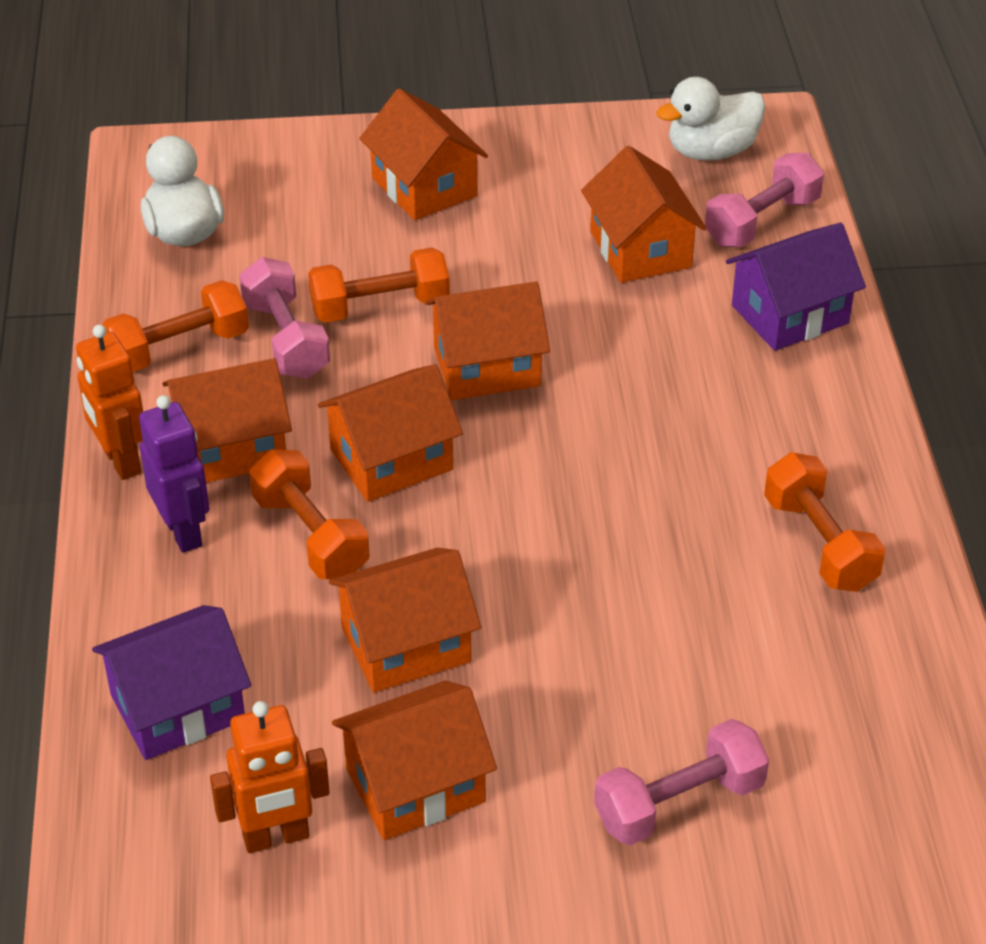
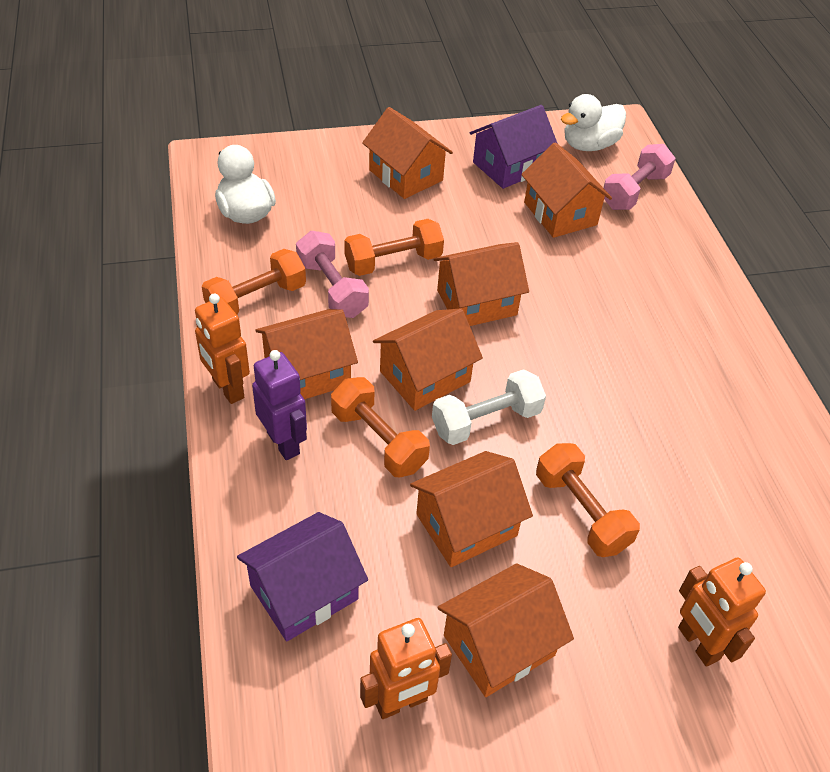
camera: 10 degrees left, 5 degrees up
(463, 520) = (486, 421): none -> white dumbbell
(679, 803) = (698, 643): pink dumbbell -> orange robot
(789, 314) = (670, 255): purple house -> purple house (509, 166)
(819, 543) = (738, 423): orange dumbbell -> orange dumbbell (581, 512)

